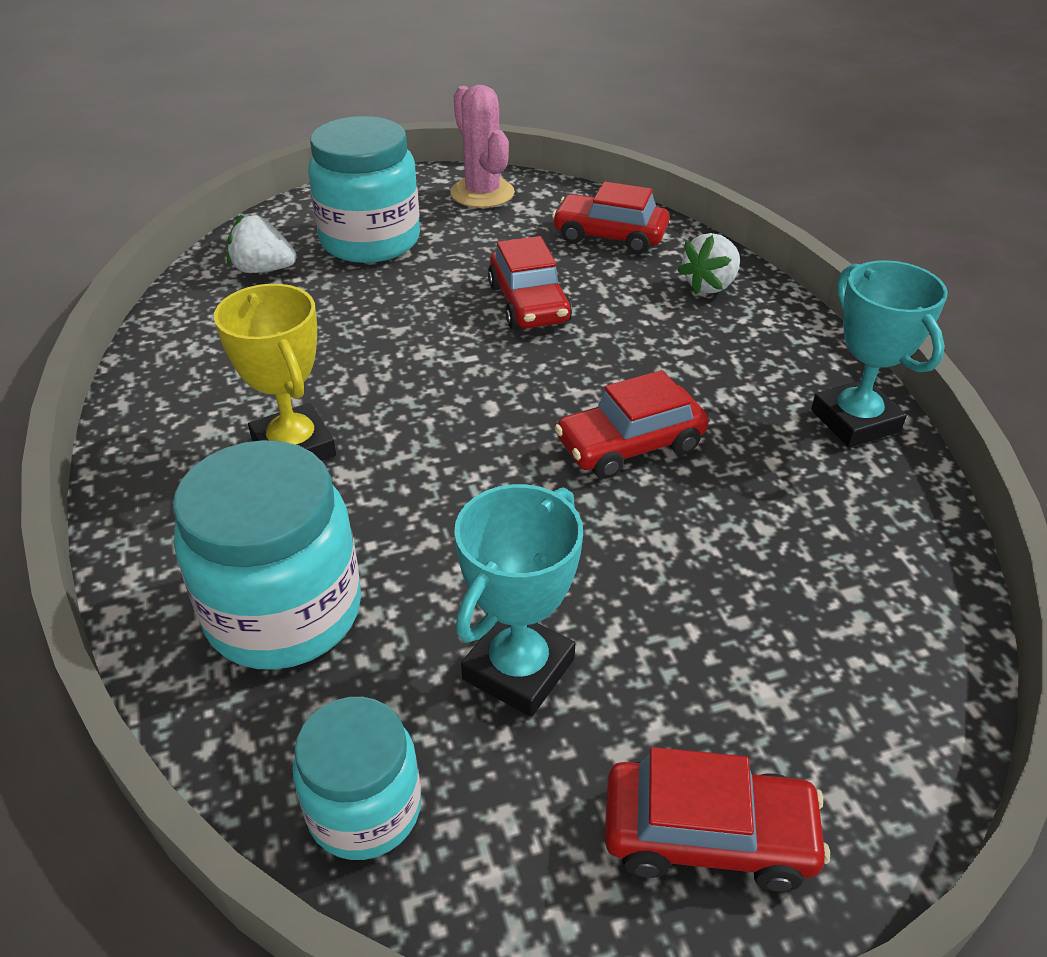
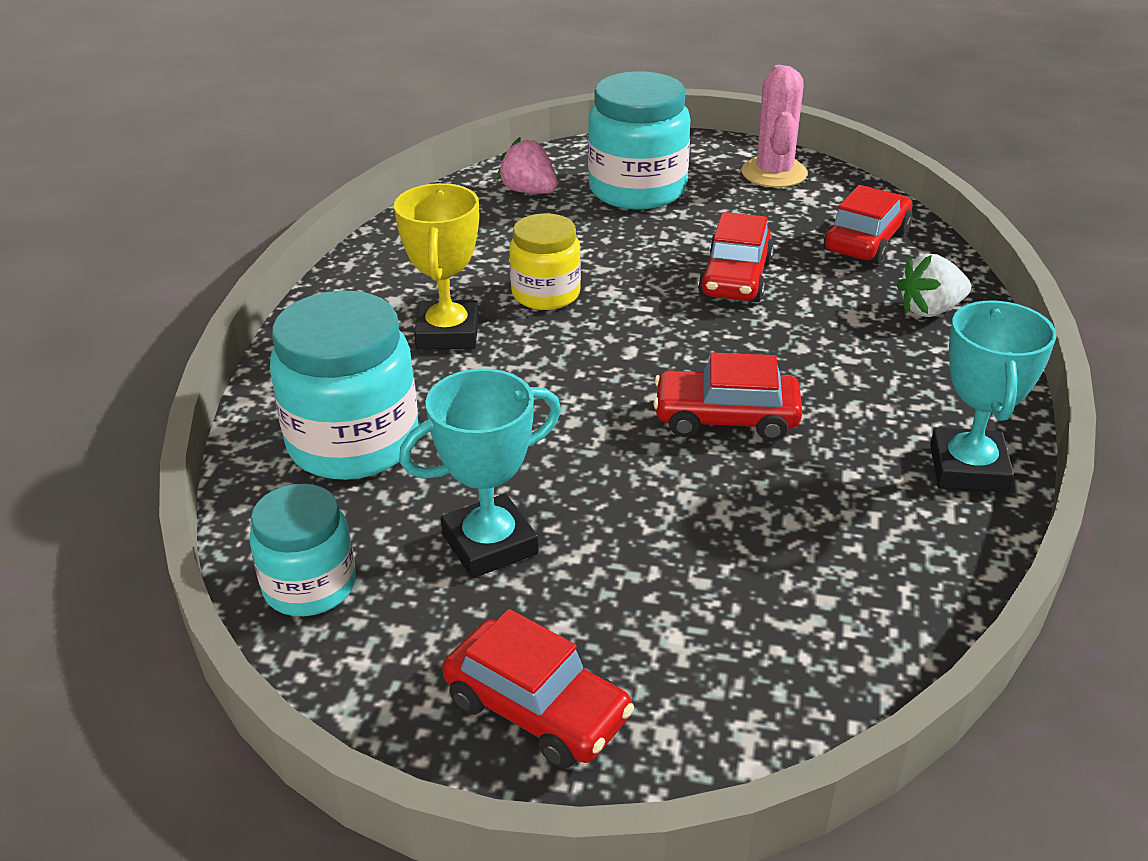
camera: 30 degrees right, 5 degrees down
(263, 269) = (529, 191): white strawberry -> pink strawberry
(363, 373) = (546, 294): none -> yellow jar
(609, 236) = (866, 240): red car -> red car turned 75 degrees clockwise

